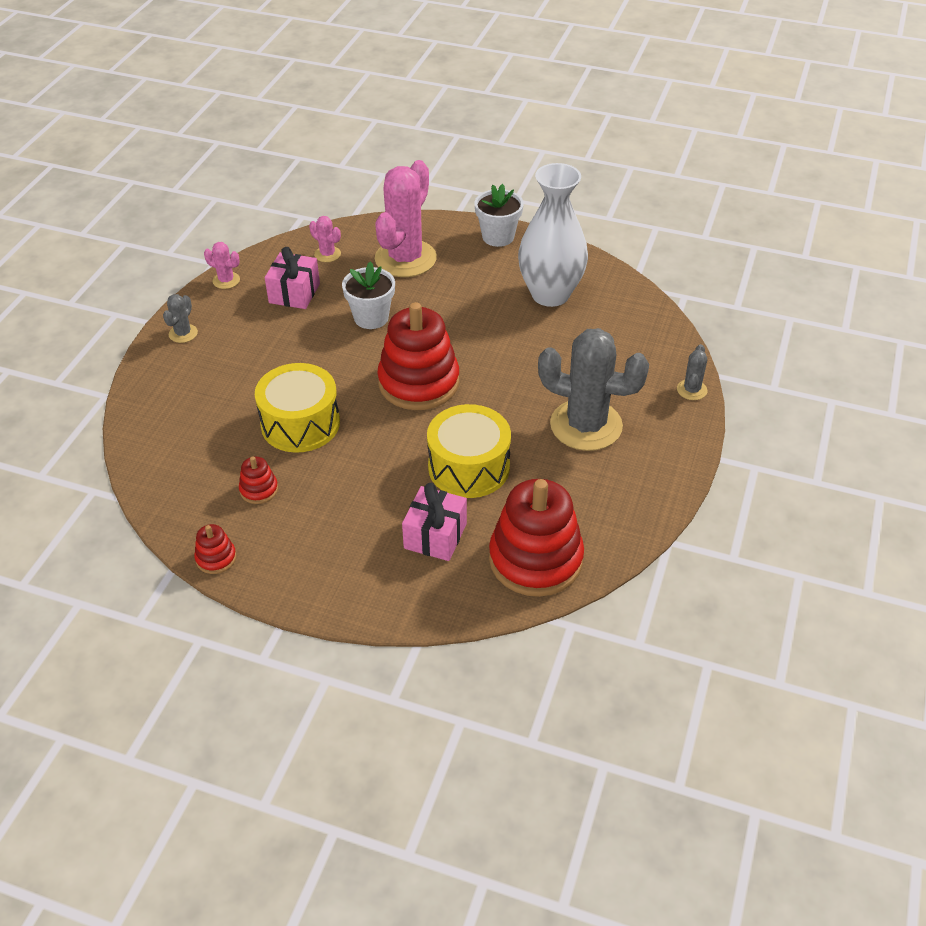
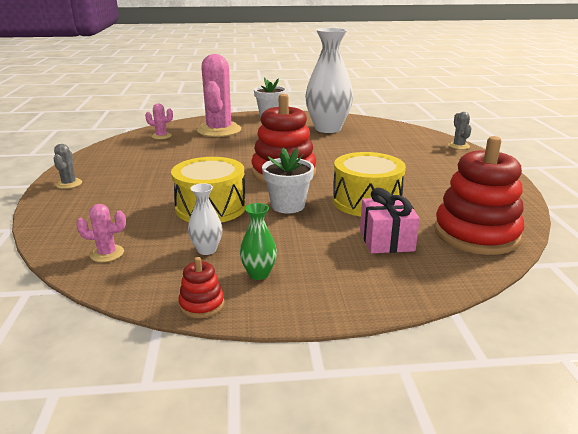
camera: 25 degrees left, 20 degrees down
(226, 280) = (90, 156): pink cactus -> pink cactus (107, 254)
(259, 490) = (207, 250): red stacking toy -> white vase
(284, 539) = (259, 274): none -> green vase
(294, 293) = (150, 153): pink gift -> none
(371, 318) = (219, 154): white flower pot -> white flower pot (288, 206)
(586, 425) = (419, 169): grey cactus -> none

